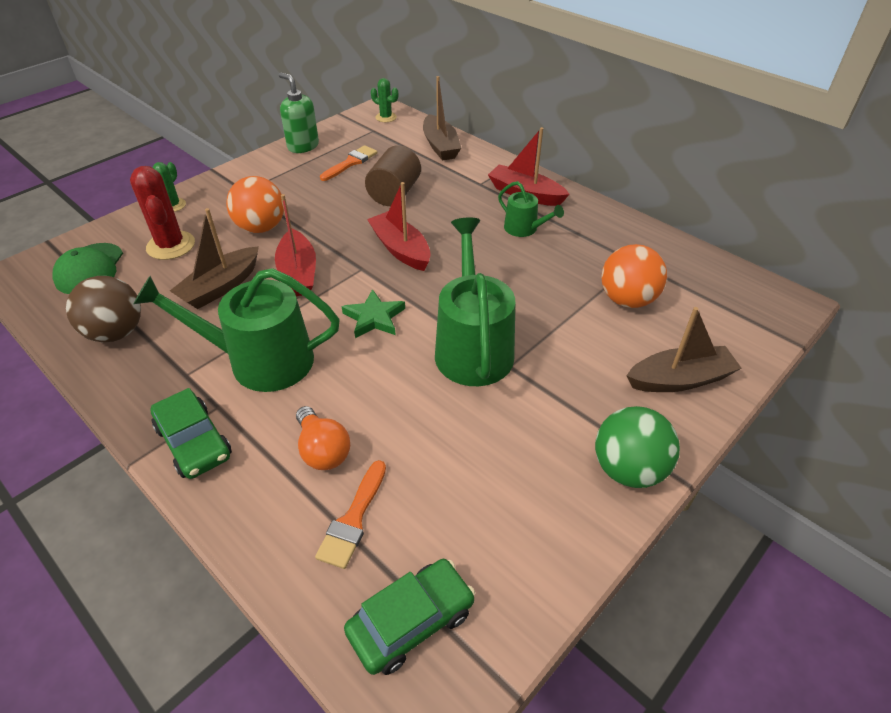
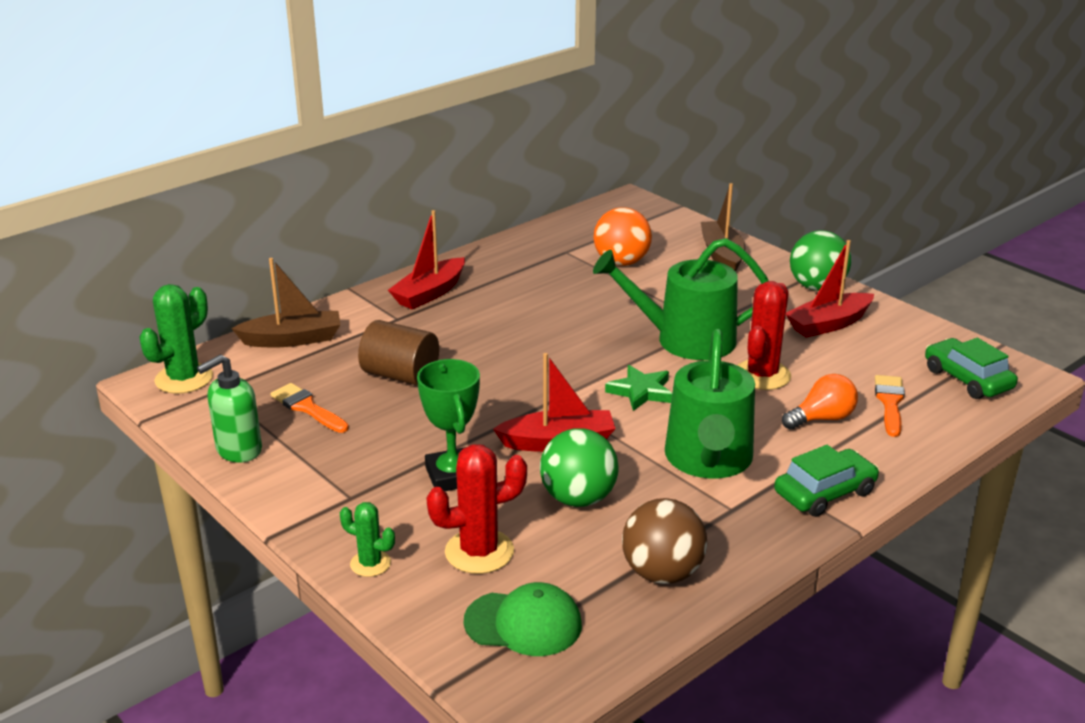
camera: 85 degrees left, 15 degrees down
(221, 287) = (578, 498): brown boat -> green ball
(261, 227) = (452, 476): orange ball -> green trophy
(353, 519) = (890, 403): orange brush -> orange brush turned 105 degrees counterclockwise
(386, 117) = (184, 379): green cactus -> green cactus, size x1.72
(400, 249) = (522, 374): red boat -> red boat (828, 324)
(408, 404) = (762, 375): none -> red cactus
(524, 229) = (498, 299): green watering can -> none

